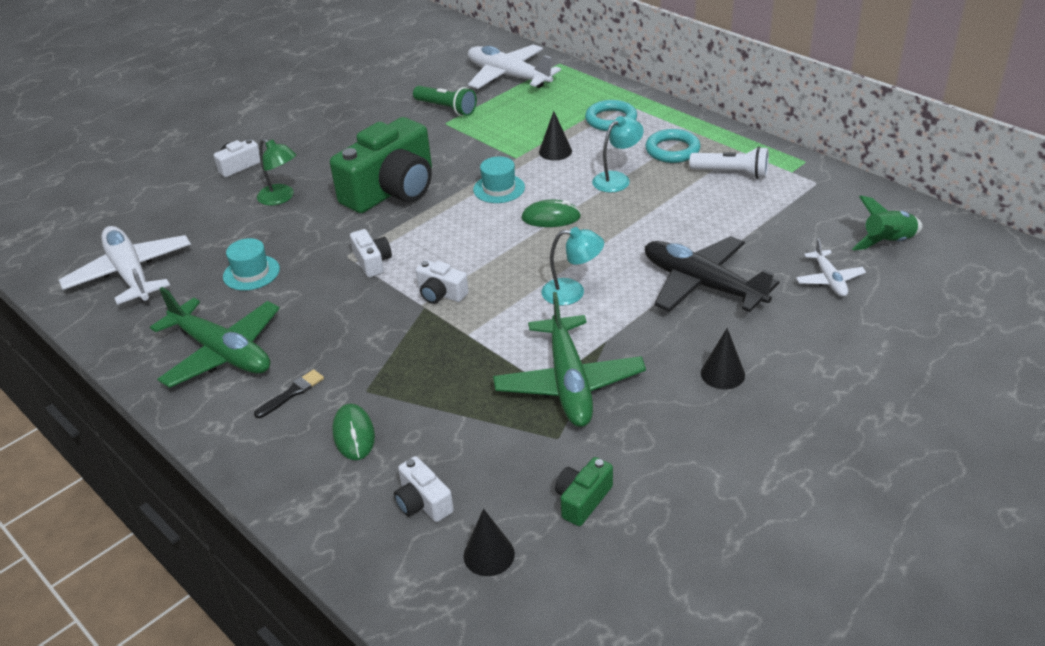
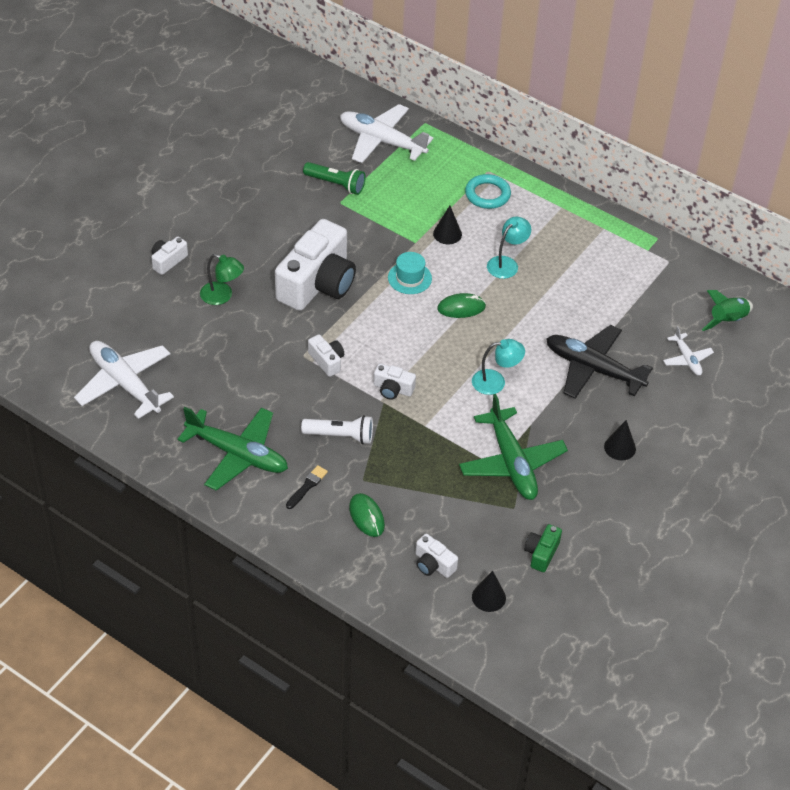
camera: 15 degrees left, 10 degrees up
(251, 273) = (229, 377): turquoise hat -> none
(392, 190) = (317, 283): green camera -> white camera
(672, 150) = (547, 229): turquoise ring -> none
(731, 173) = (600, 253): white flashlight -> white flashlight (340, 436)

